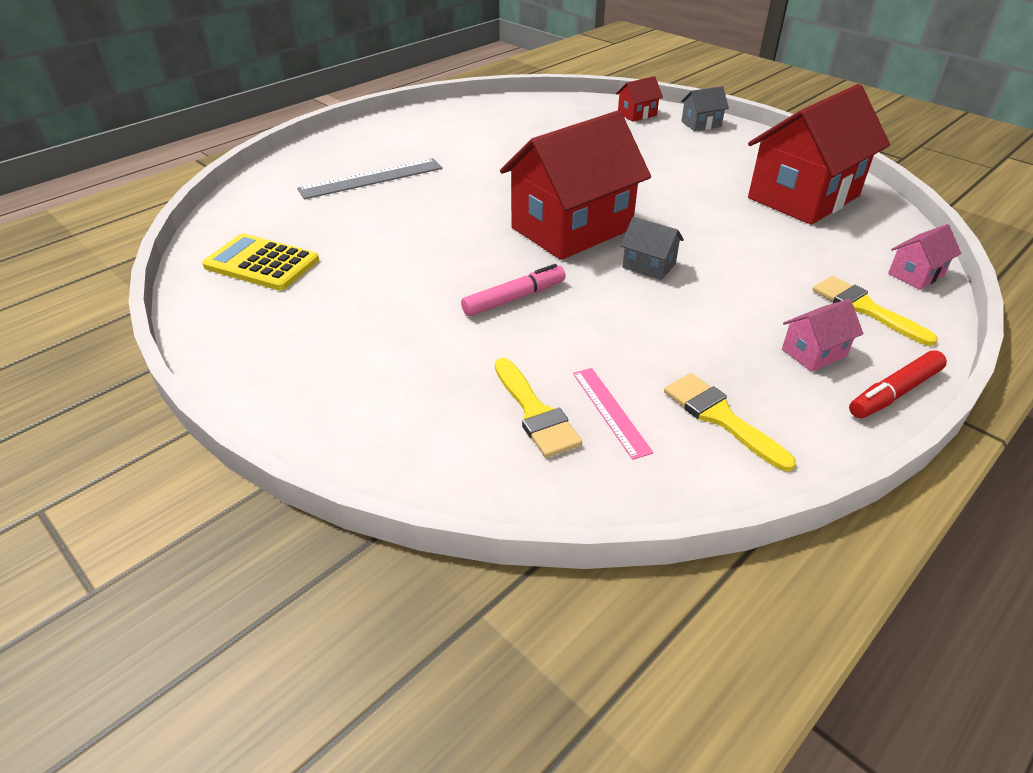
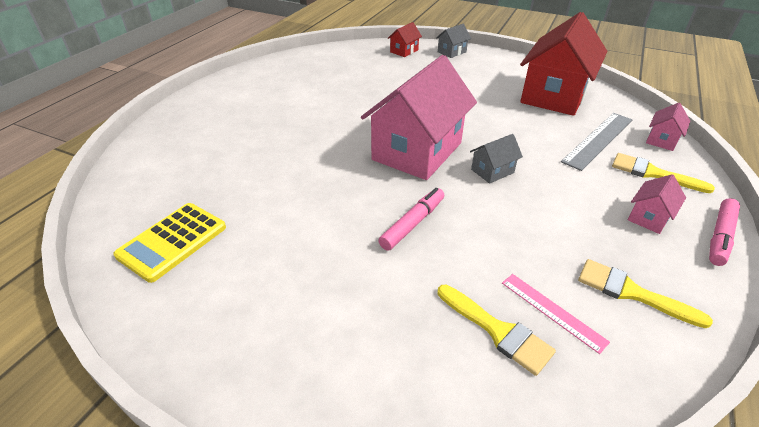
camera: 20 degrees left, 0 degrees up
(262, 263) = (172, 241): yellow calculator -> yellow calculator turned 60 degrees counterclockwise
(371, 178) = (231, 138): grey ruler -> grey ruler (598, 140)
(571, 228) = (417, 151): red house -> pink house
(649, 266) = (492, 171): grey house -> grey house turned 45 degrees counterclockwise
(894, 393) = (720, 237): red marker -> pink marker

